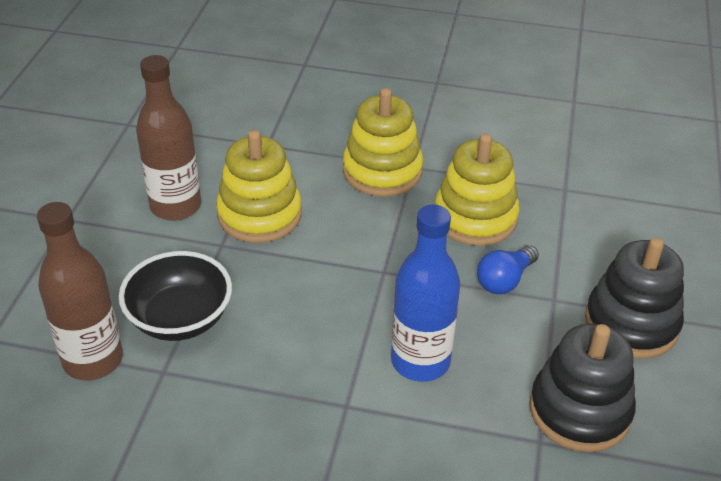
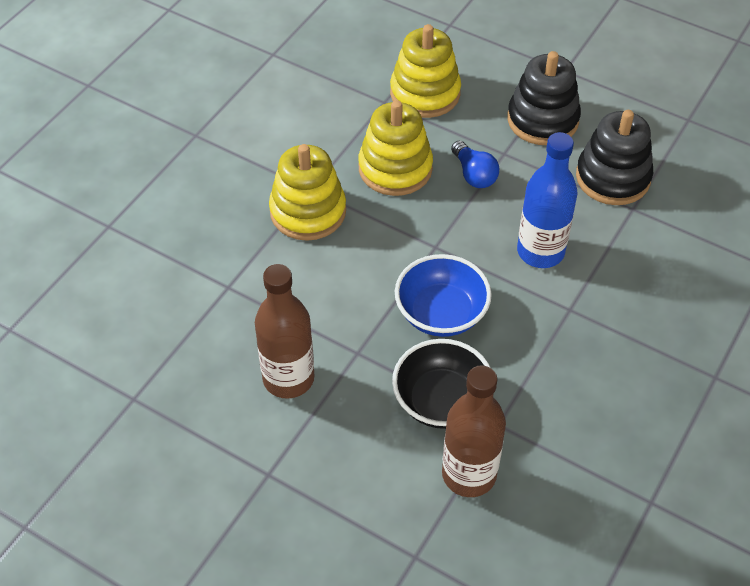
camera: 70 degrees left, 10 degrees up
(259, 215) = (329, 315): yellow stacking toy -> yellow stacking toy (425, 93)
(294, 295) = (441, 313): none -> blue bowl

